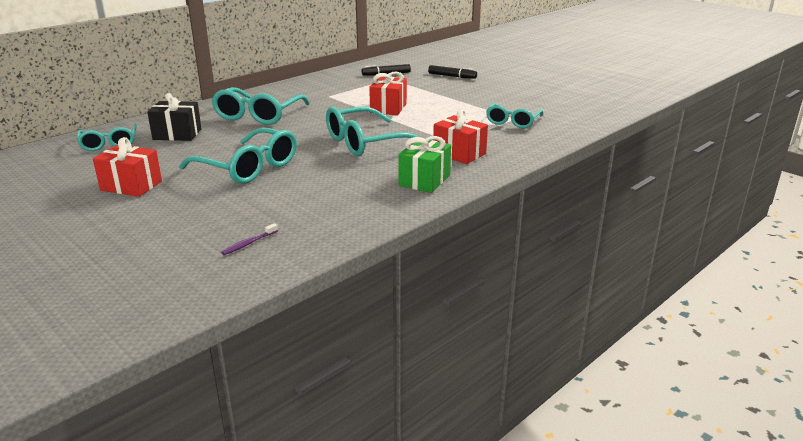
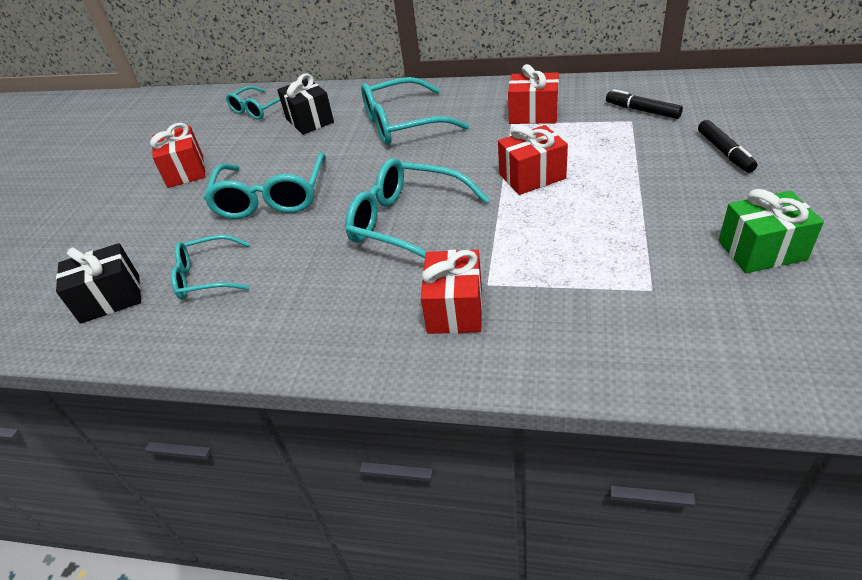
camera: 60 degrees right, 15 degrees up
(249, 243) = (110, 298): purple toothbrush -> black gift
(332, 90) = (533, 114): none -> red gift
(424, 180) = (343, 326): green gift -> green gift (761, 250)
(512, 122) = (633, 294): turquoise glasses -> turquoise glasses (207, 276)

